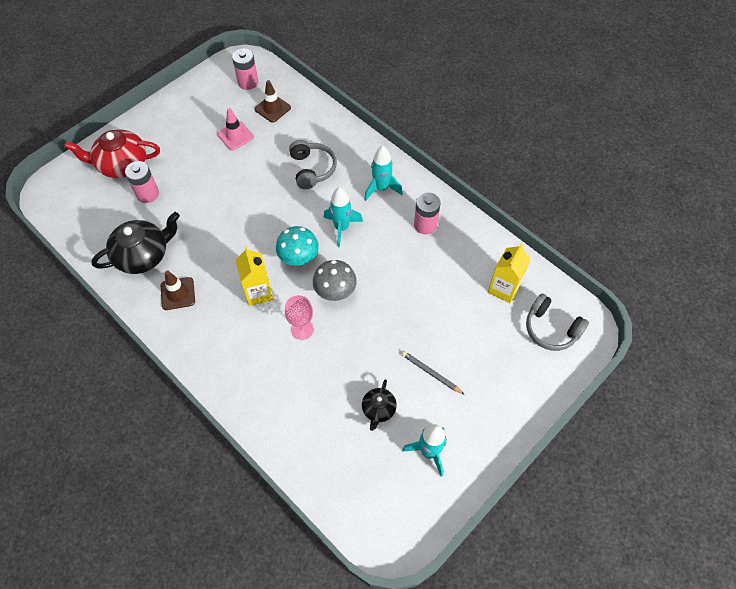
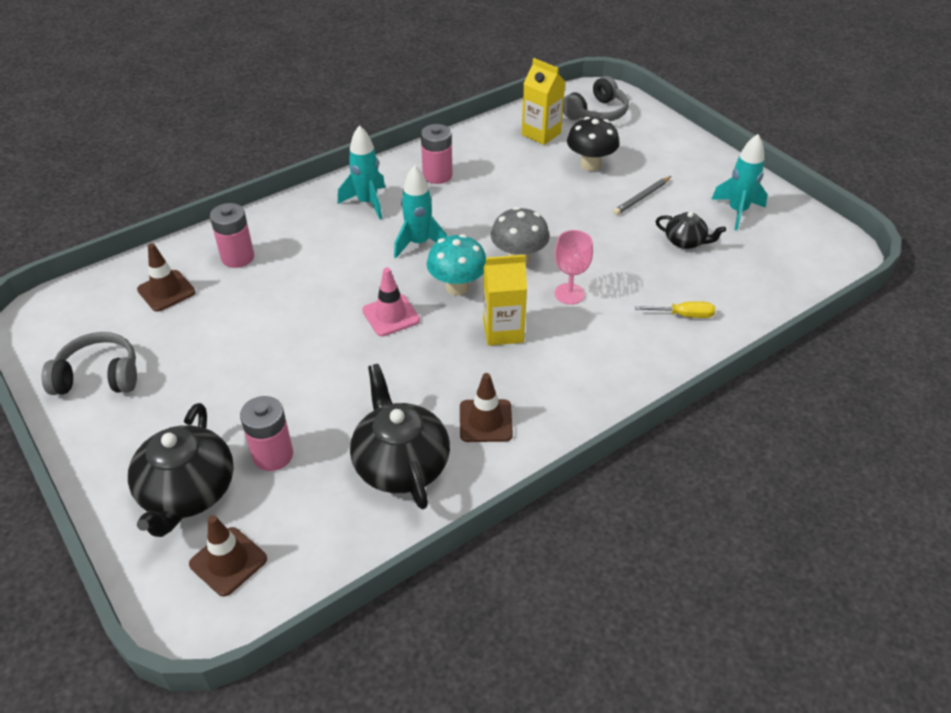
camera: 80 degrees left, 15 degrees down
(79, 193) = (228, 561): none -> brown traffic cone
(122, 164) = (187, 492): red teapot -> black teapot
(235, 136) = (200, 337): pink traffic cone -> pink traffic cone (391, 315)
(248, 82) = (91, 315): pink battery -> pink battery (237, 257)
(289, 409) = (683, 315): none -> yellow screwdriver
(312, 169) = (306, 260): grey headphones -> grey headphones (99, 376)
(468, 330) = (590, 165): none -> black mushroom

